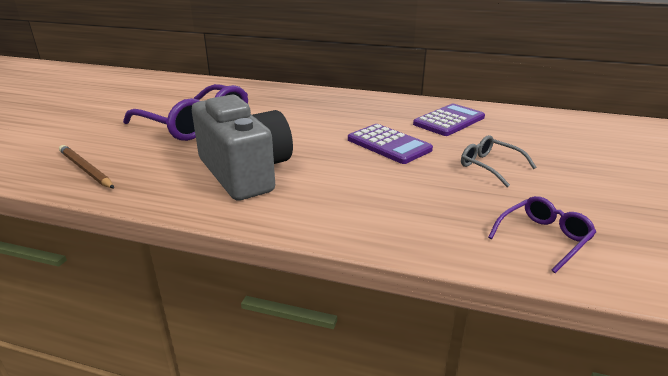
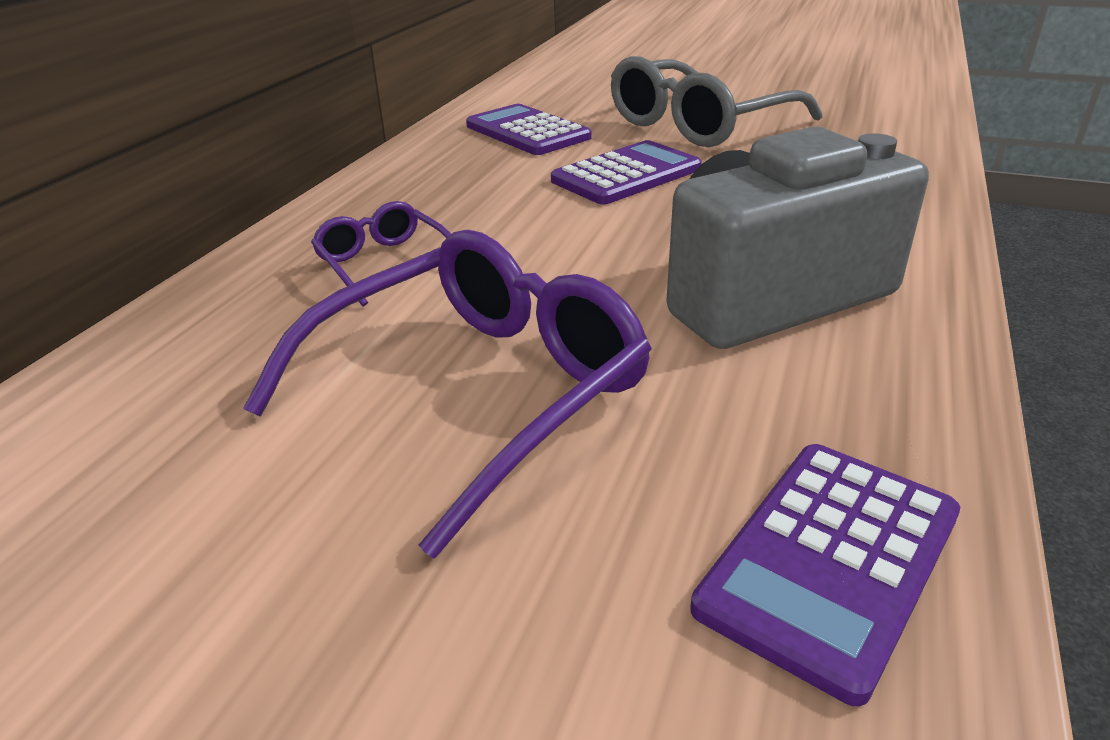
camera: 85 degrees left, 5 degrees up
(85, 169) = (829, 560): brown pencil -> purple calculator
(490, 166) = (699, 124): grey glasses -> grey glasses, size x1.98
(543, 238) = (873, 121): purple glasses -> purple glasses (384, 264)

